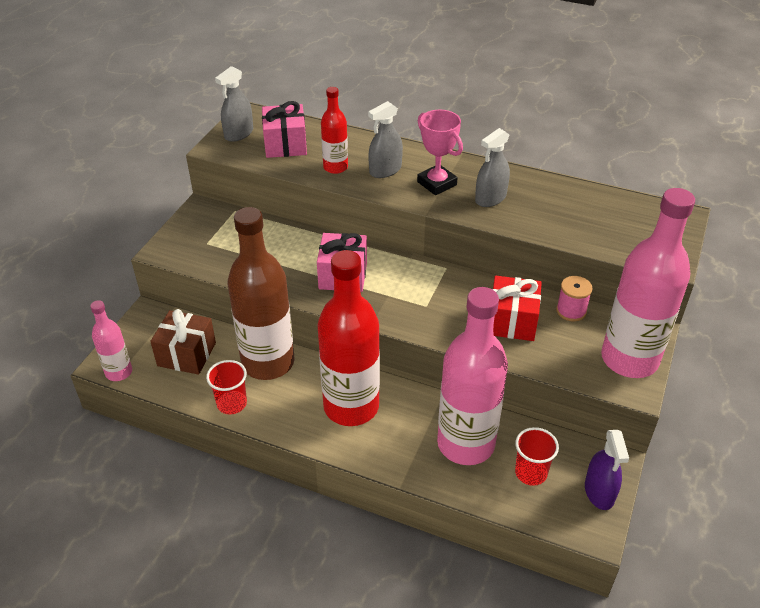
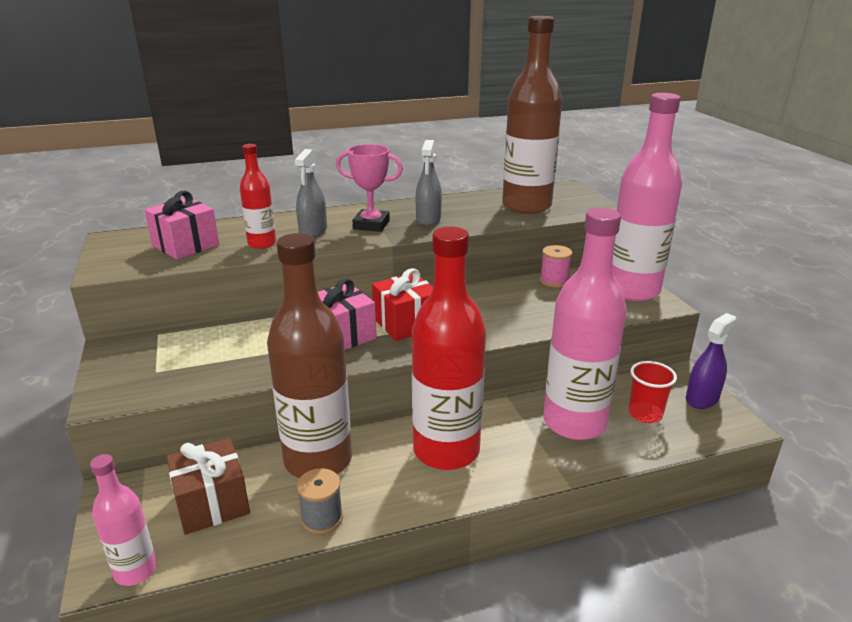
camera: 40 degrees left, 15 degrees down
(232, 404) = (322, 518): red cup -> grey spool
(239, 133) = (119, 253): grey spray bottle -> none
(512, 321) = (524, 304): red gift -> red gift (406, 323)
(599, 492) = (702, 398): purple spray bottle -> purple spray bottle turned 90 degrees counterclockwise
(600, 223) = (526, 206): none -> brown bottle

